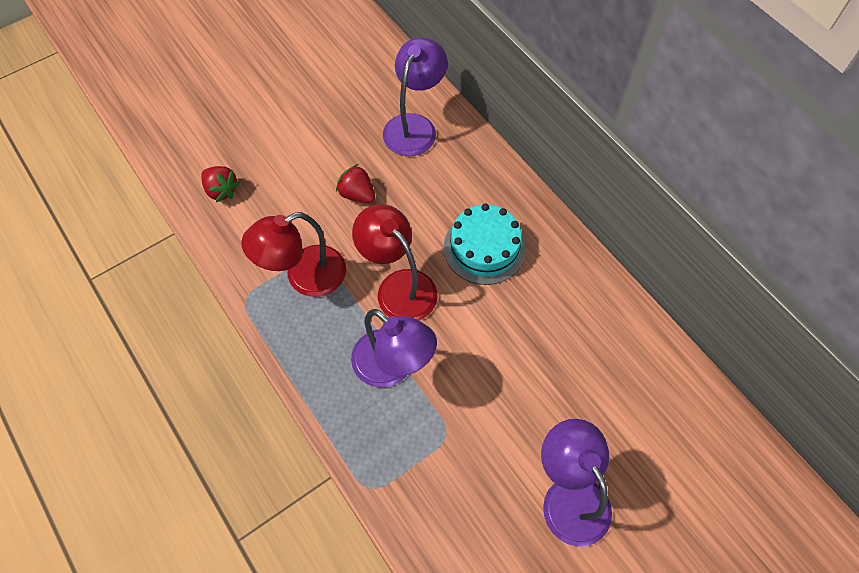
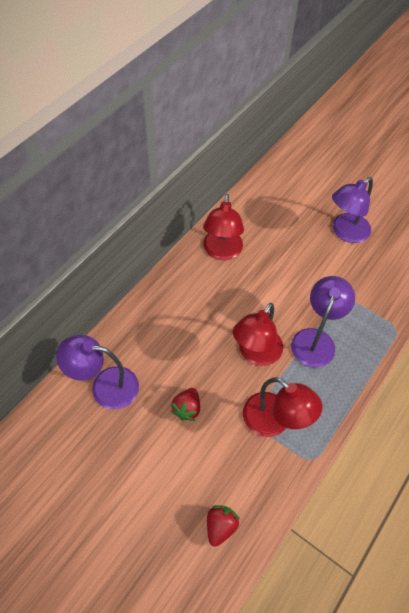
camera: 110 degrees left, 5 degrees down
(484, 248) = (204, 309): turquoise cake -> none
(573, 297) = (222, 252): none -> red lamp

